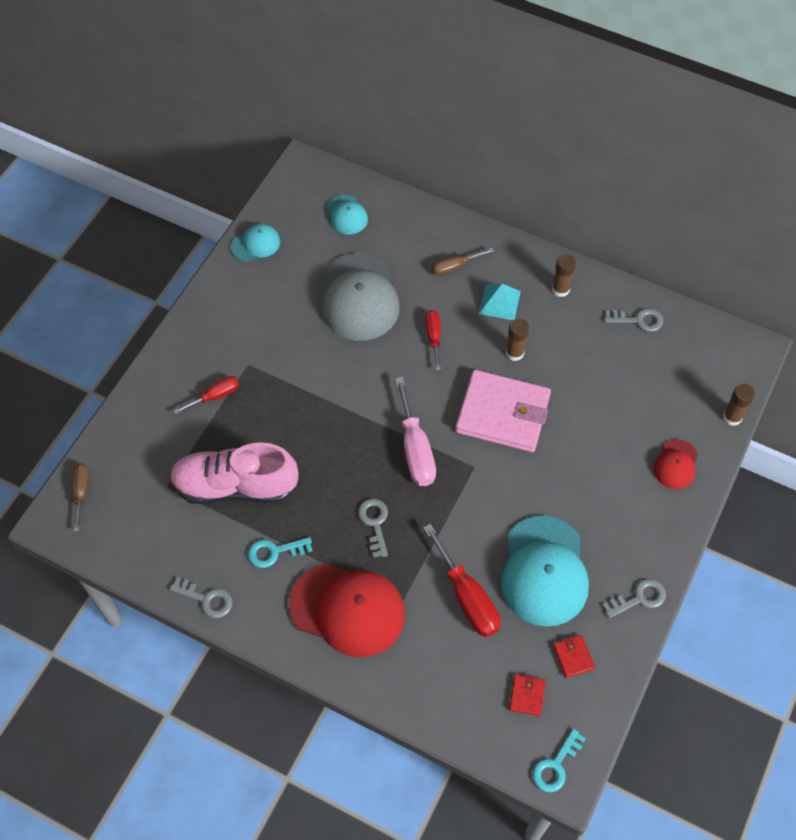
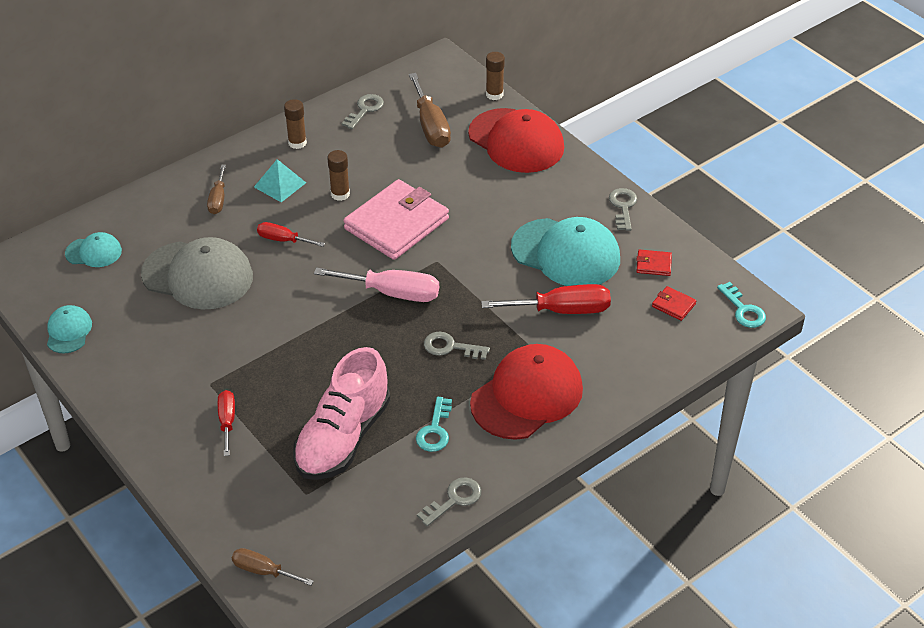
camera: 65 degrees left, 15 degrees down
(650, 383) = (430, 126): none -> brown screwdriver
(676, 464) = (516, 141): red cap -> red cap, size x2.00

